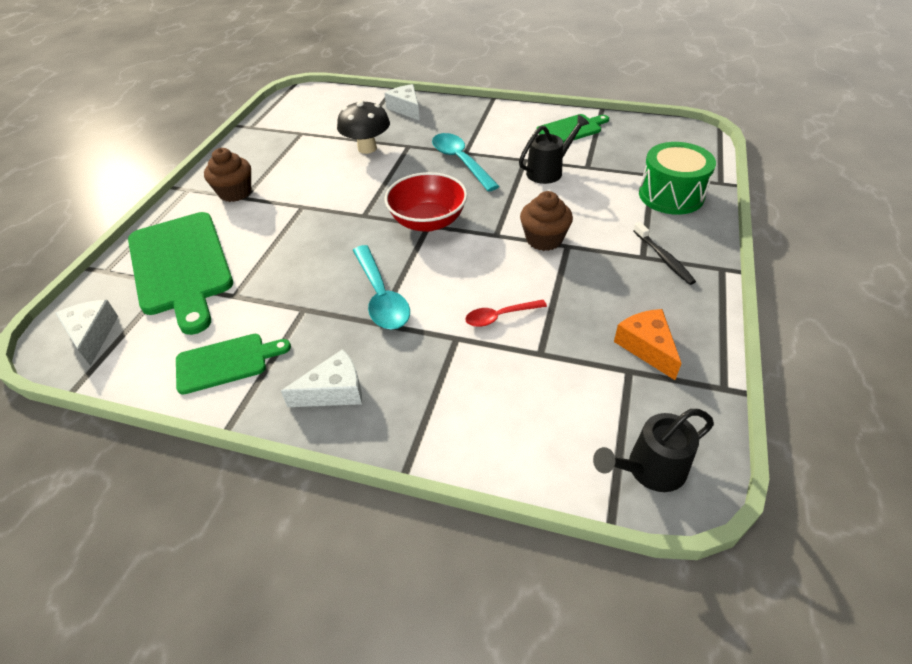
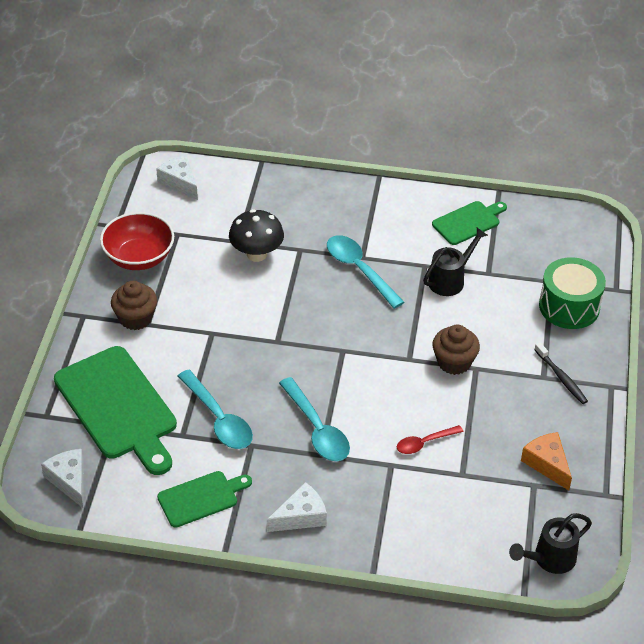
camera: 10 degrees left, 0 degrees up
(278, 281) = (218, 419): none -> turquoise spoon
(406, 109) = (284, 194): white cheese -> white cheese (180, 182)
(428, 221) = (341, 346): red bowl -> red bowl (139, 257)

